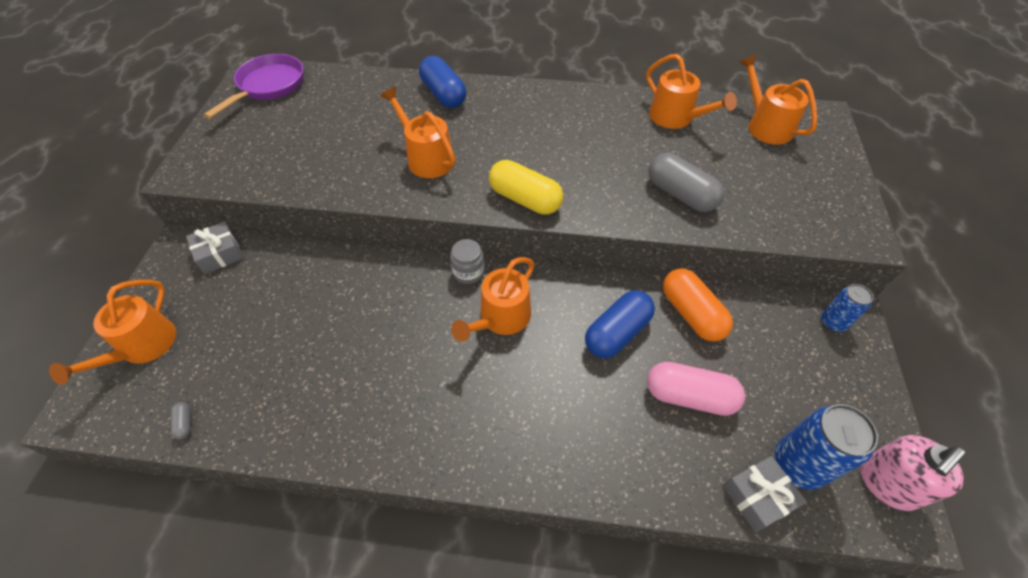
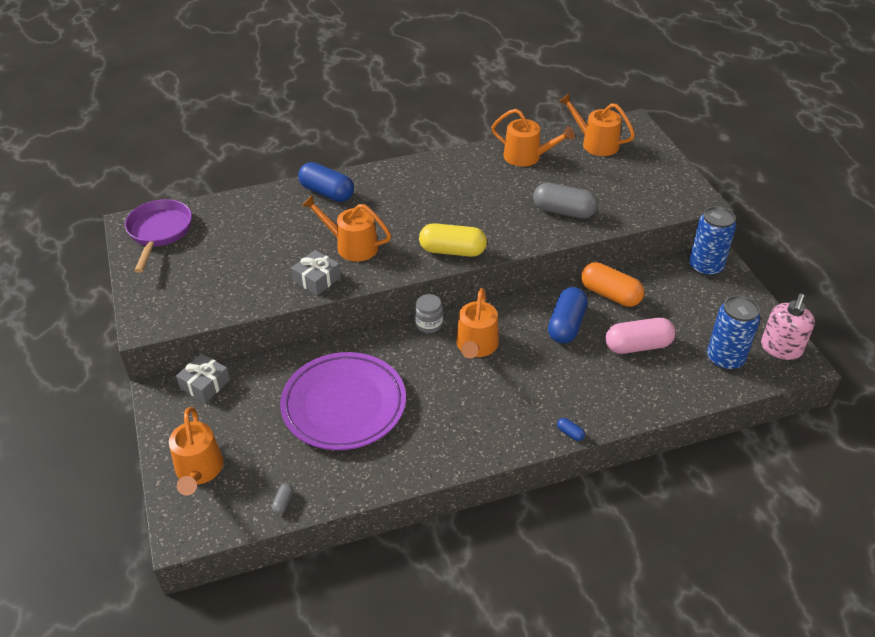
camera: 25 degrees left, 10 degrees down
(185, 423) = (283, 502): grey capsule -> grey capsule turned 60 degrees clockwise
(322, 332) = (344, 405): none -> purple plate
(537, 483) = (570, 433): none -> blue capsule
(758, 497) = (711, 385): grey gift -> grey gift (317, 279)
(833, 322) = (705, 267): blue can -> blue can, size x1.68

